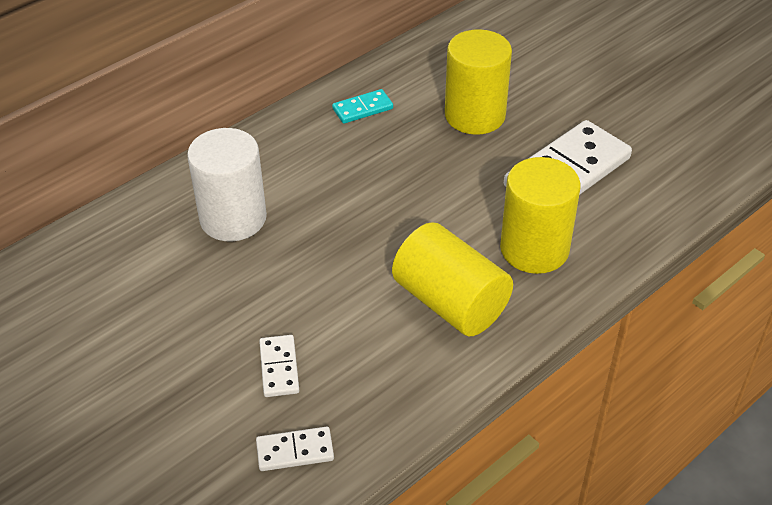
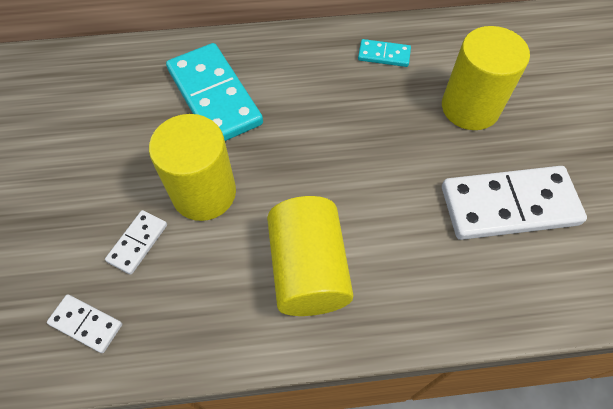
camera: 35 degrees right, 15 degrees up
(233, 218) = (214, 96): white cylinder -> turquoise domino
(534, 249) = (419, 263): yellow cylinder -> yellow cylinder (204, 193)

